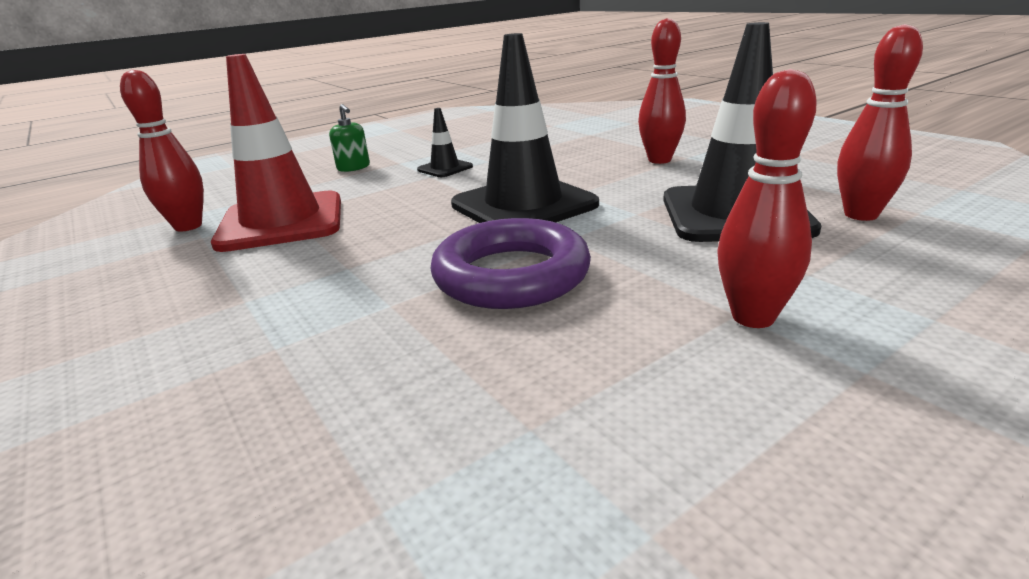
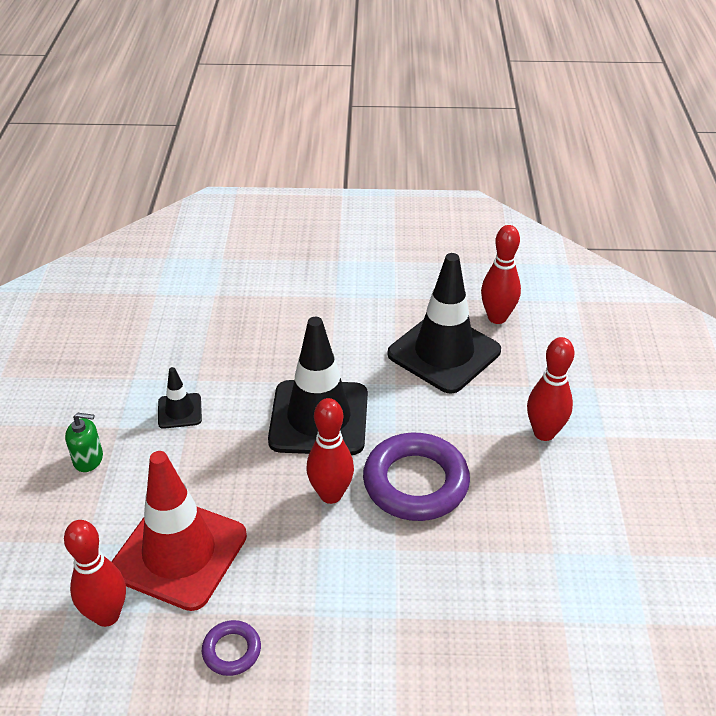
camera: 55 degrees left, 15 degrees up
(168, 282) = (231, 650): none -> purple ring
(659, 160) = (324, 311): red bowling pin -> red bowling pin (331, 494)

